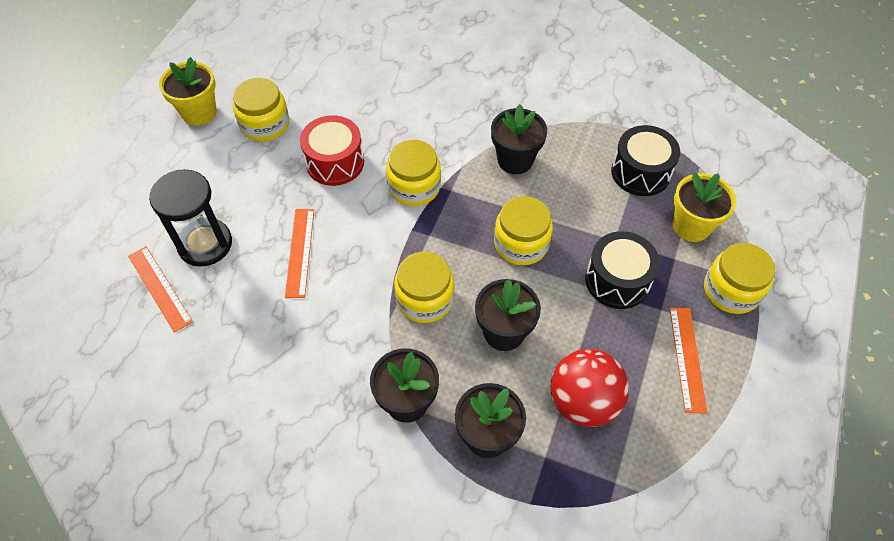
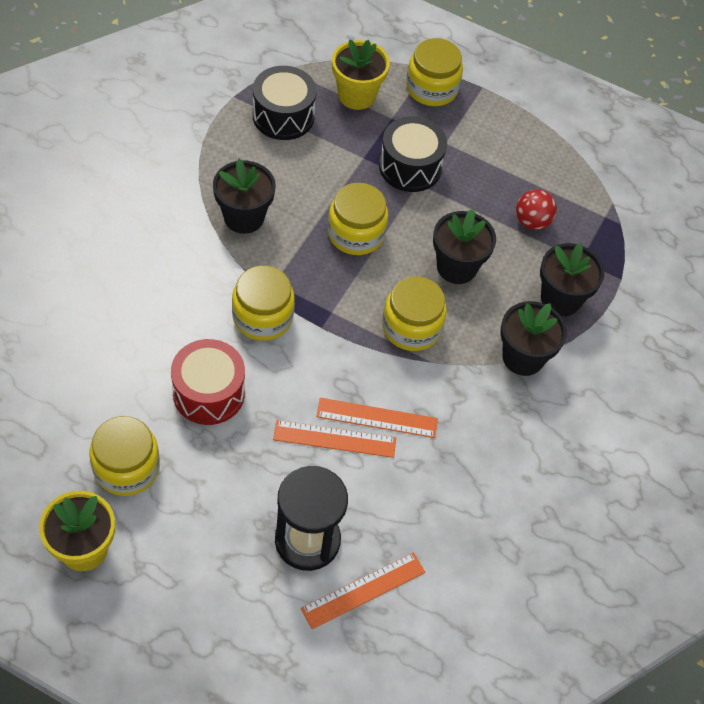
camera: 90 degrees left, 0 degrees up
(583, 402) = (532, 222): red ball -> red ball, size x0.59
(687, 358) = (496, 138): orange ruler -> orange ruler (377, 418)

